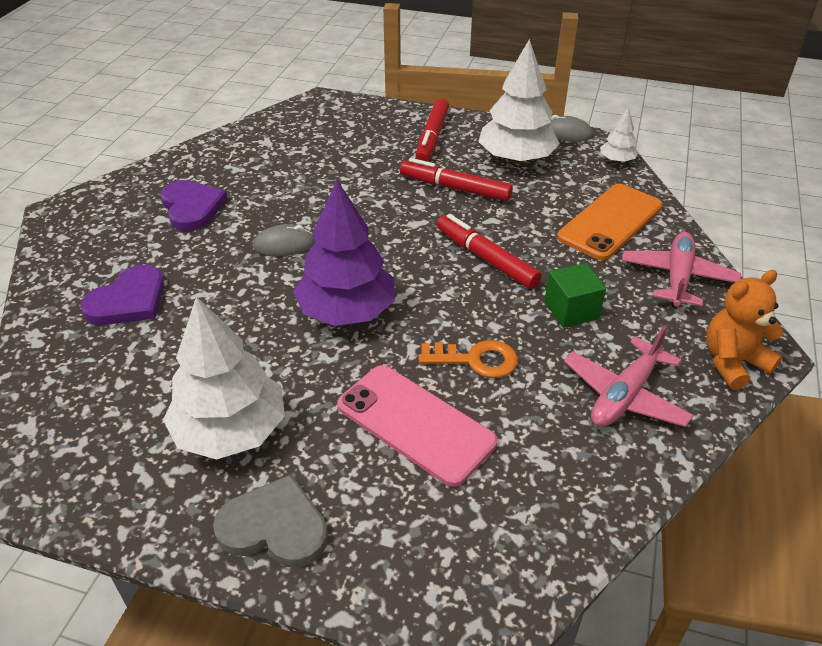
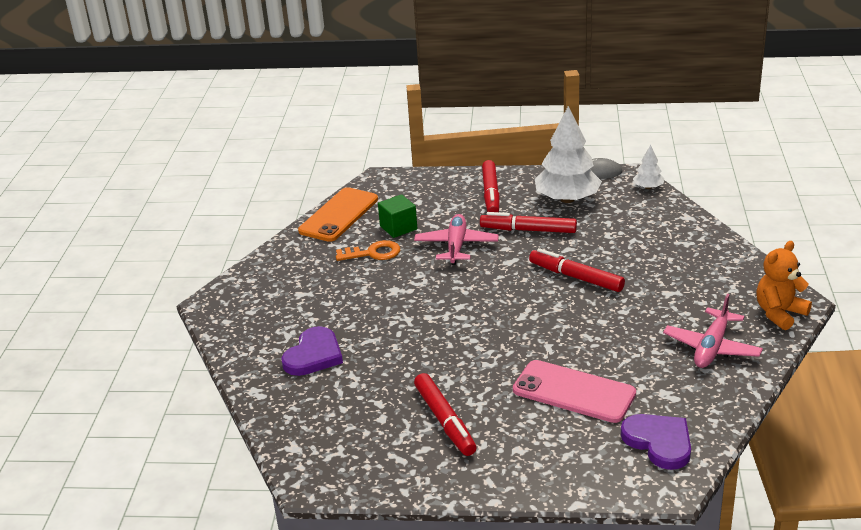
camera: 10 degrees left, 10 degrees down
(192, 207) = (321, 281): purple heart -> purple heart (659, 442)
(231, 430) = (445, 421): white tree -> red marker
(274, 527) = (507, 467): grey heart -> none
(284, 244) = (413, 295): grey mouse -> none
(346, 311) = (487, 331): purple tree -> none
(476, 360) = (598, 345): orange key -> orange key (373, 253)
(571, 310) = (654, 301): green cube -> green cube (398, 228)
(610, 222) = (660, 234): orange phone -> orange phone (339, 215)
(677, 277) = (723, 265): pink plane -> pink plane (456, 246)

